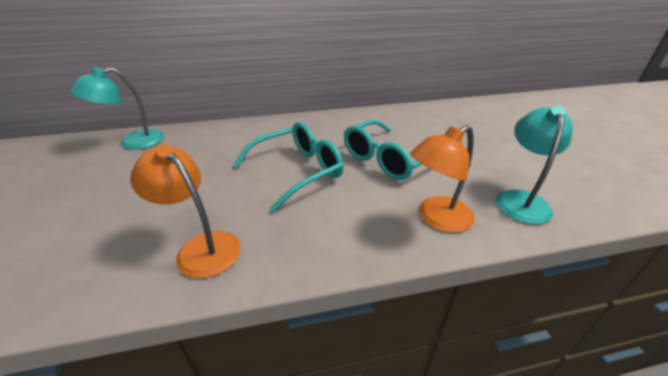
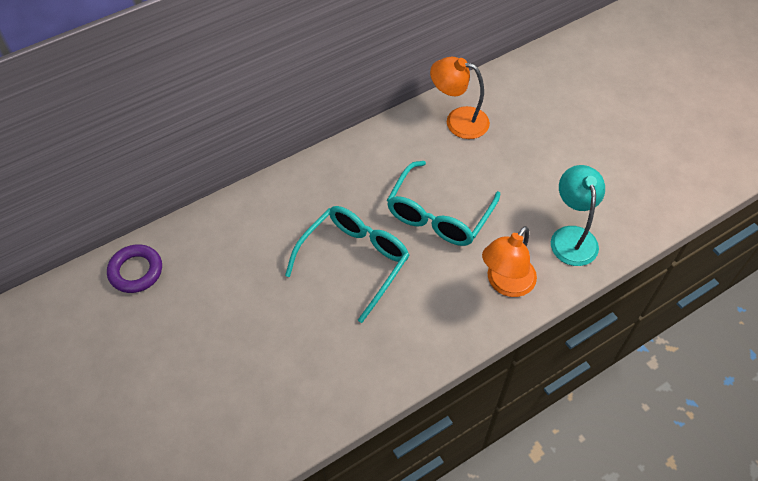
camera: 20 degrees left, 20 degrees up
(133, 142) = (136, 271): turquoise lamp -> purple ring
(201, 247) = (322, 379): orange lamp -> orange lamp (458, 120)

